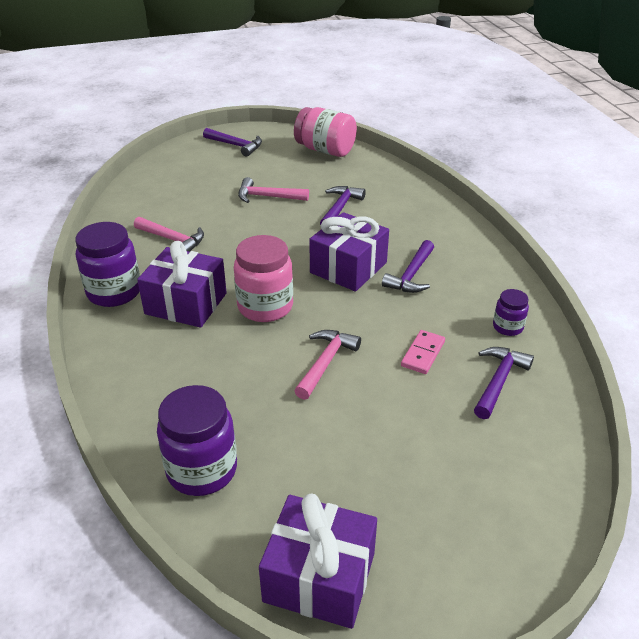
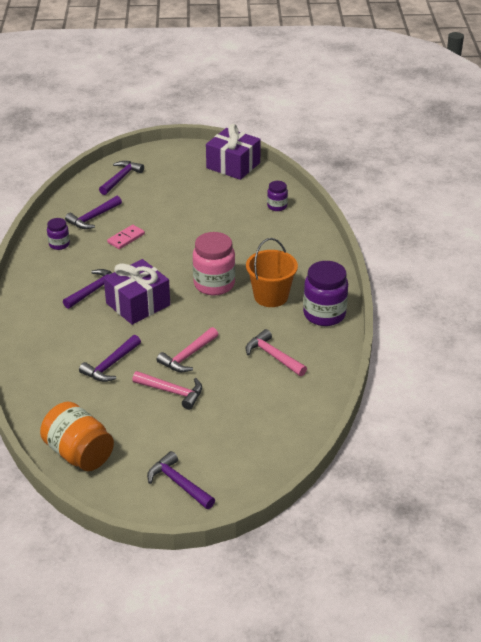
camera: 165 degrees left, 0 degrees up
(186, 303) = (271, 296): purple gift -> orange bucket
(202, 470) = (277, 206): purple jar -> purple jar, size x0.53
(325, 150) = (79, 453): pink jar -> orange jar
(325, 363) = (189, 243): pink hammer -> pink hammer (188, 356)
(521, 482) = (121, 178): none -> purple hammer

